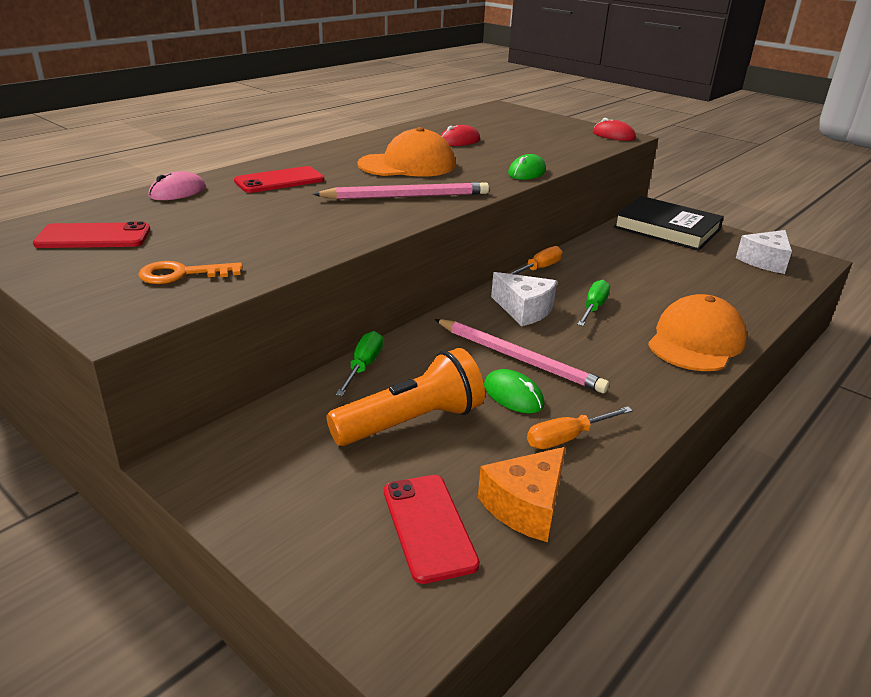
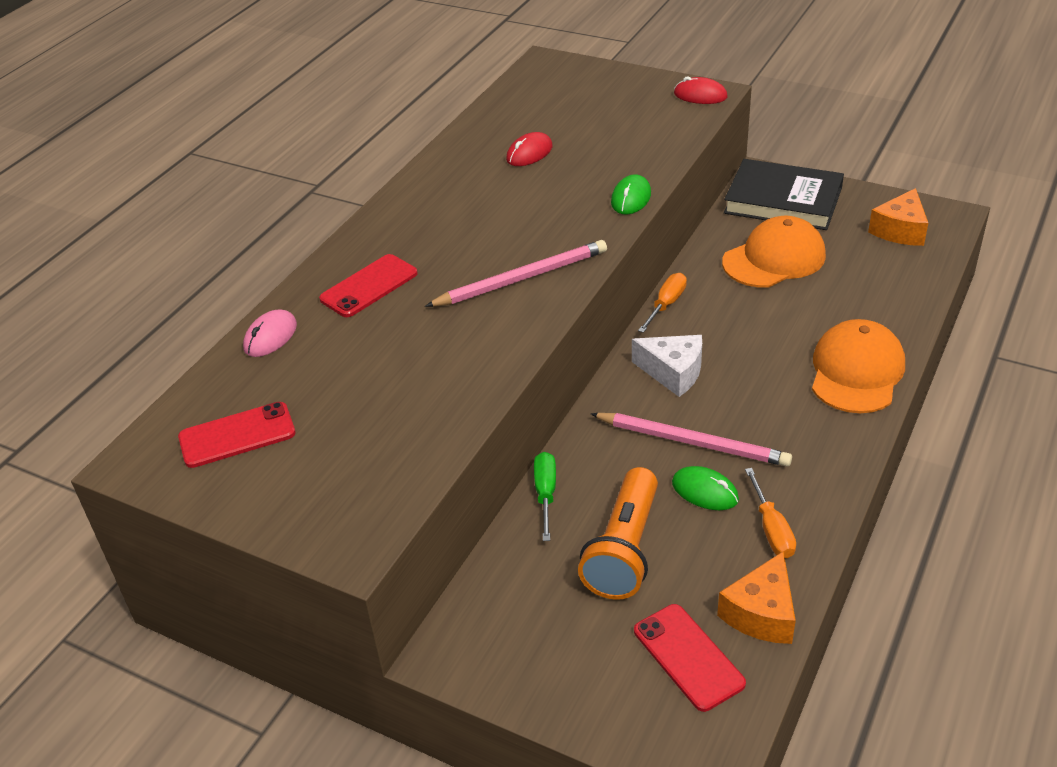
camera: 10 degrees left, 10 degrees up
(182, 274) = (367, 466): orange key -> none
(407, 165) = (494, 218): orange cap -> orange cap (774, 259)
(411, 422) = (624, 550): orange flashlight -> orange flashlight turned 150 degrees clockwise
(567, 438) = (771, 529): orange screwdriver -> orange screwdriver turned 60 degrees counterclockwise
(593, 308) = (742, 350): green screwdriver -> none
(765, 261) = (900, 230): white cheese -> orange cheese

